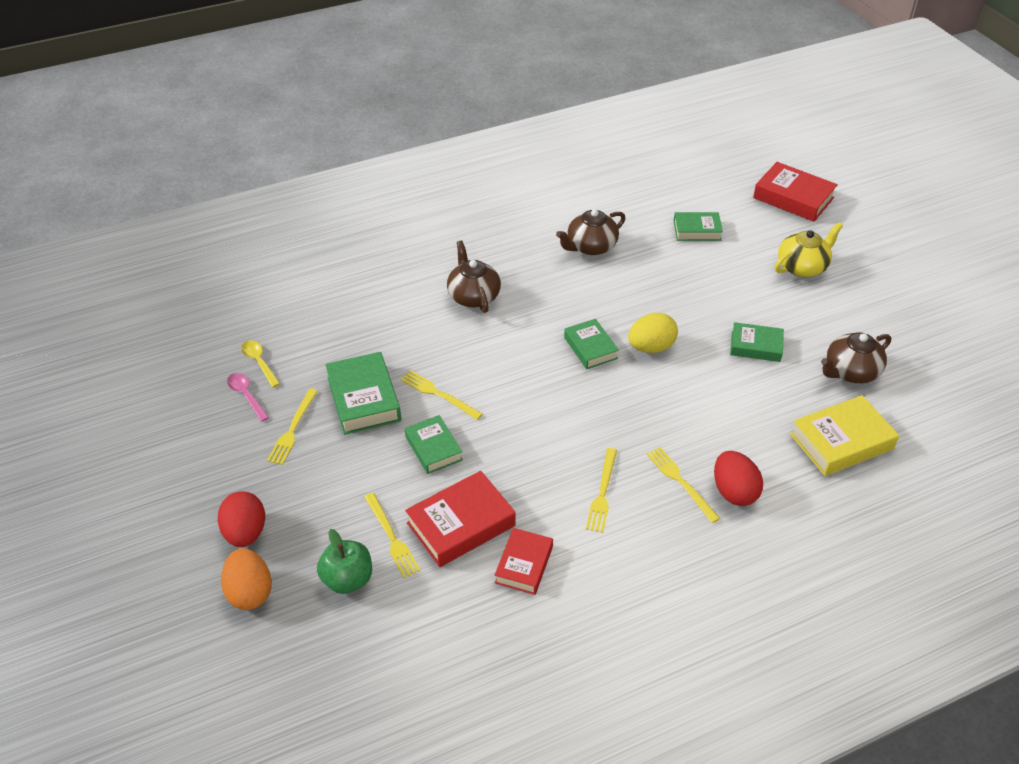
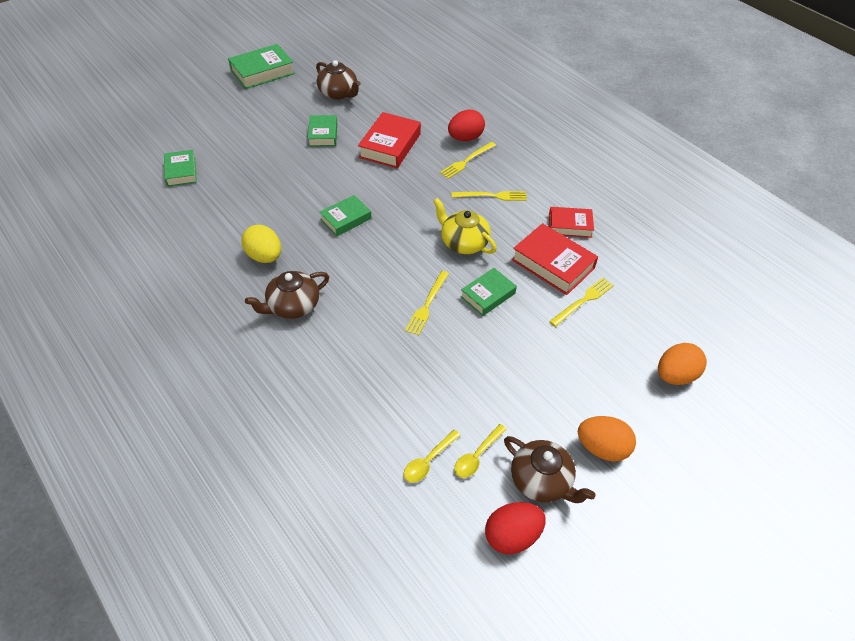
camera: 105 degrees left, 5 degrees up
(203, 492) = (602, 448): none -> orange egg
(245, 533) = (626, 398): red egg -> red egg (512, 536)
(246, 396) = (477, 456): pink spoon -> yellow spoon
(293, 429) = (504, 401): yellow fork -> none
(347, 579) = (631, 317): green apple -> none
(364, 399) = (450, 356): green book -> green book (262, 72)
(590, 246) = (209, 235): brown teapot -> brown teapot (542, 481)
(651, 347) = (337, 186): yellow egg -> yellow egg (264, 256)
(793, 198) = (133, 121): red book -> red book (390, 145)
(802, 266) = (226, 115): yellow teapot -> yellow teapot (463, 243)
(841, 442) = (405, 97): yellow book -> none

